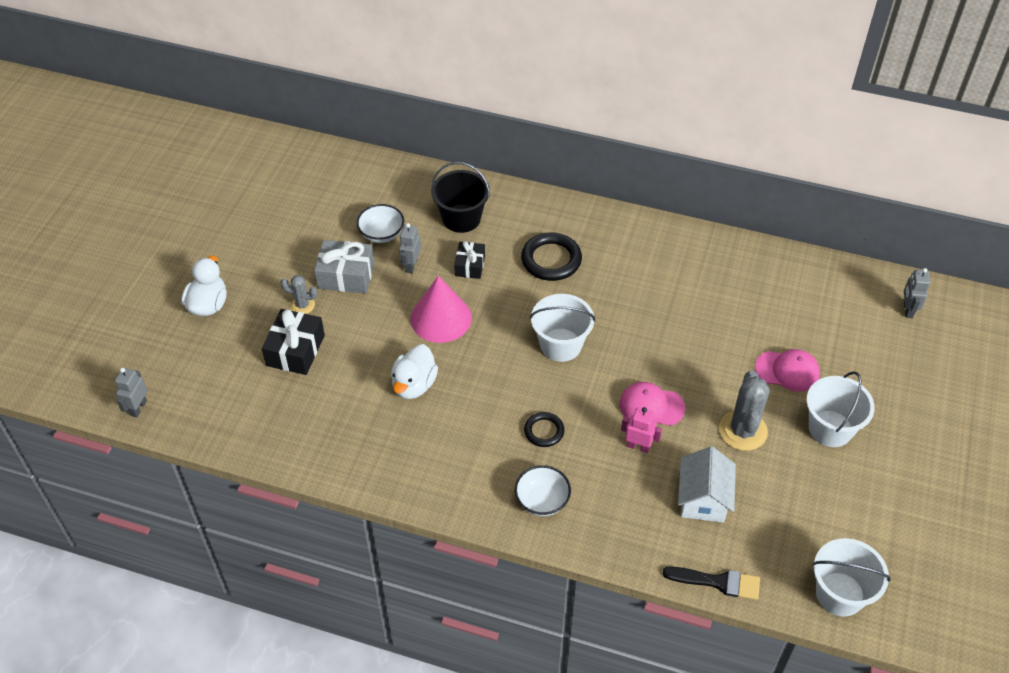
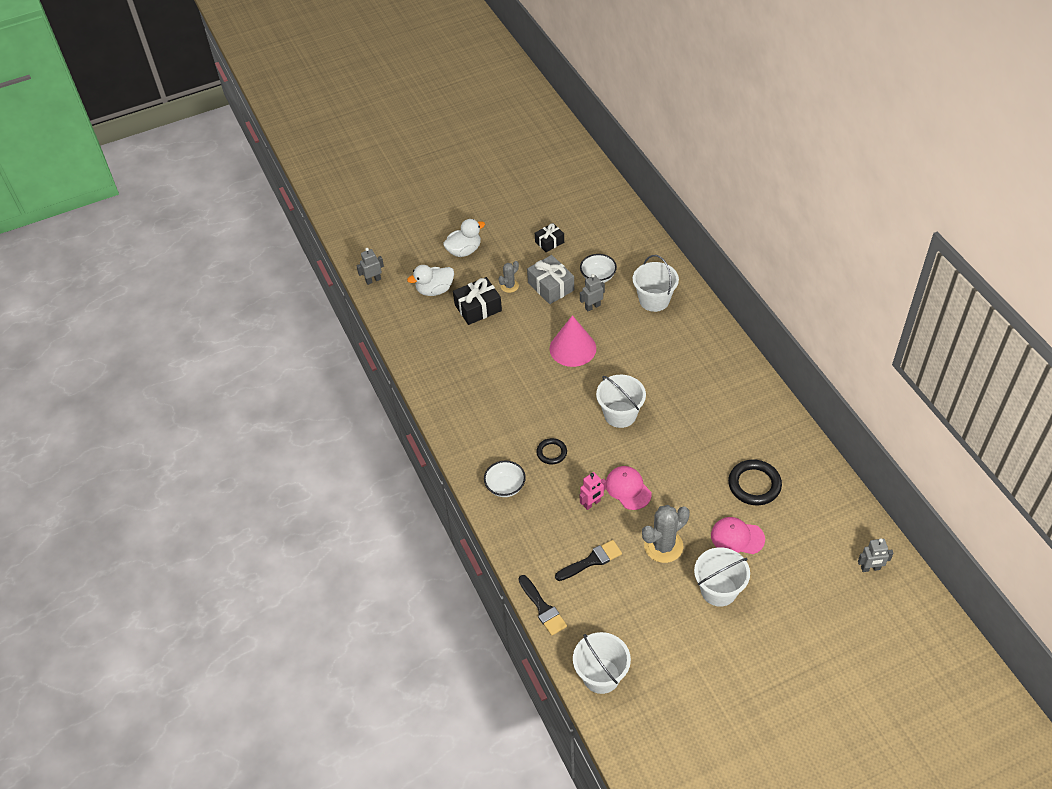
camera: 50 degrees right, 0 degrees up
(302, 305) = (509, 286): grey cactus -> grey cactus turned 75 degrees clockwise
(414, 385) = (515, 373): white duck -> white duck (435, 290)
(461, 218) = (654, 300): black bucket -> white bucket
(470, 266) = (625, 331): black gift -> black gift (549, 242)
(551, 260) = (676, 362): black ring -> black ring (754, 485)
(638, 446) = (592, 503): pink robot -> pink robot turned 75 degrees clockwise
(703, 499) = (591, 561): white house -> black brush
(787, 371) = (737, 537): pink cap -> pink cap turned 135 degrees clockwise
(907, 310) = (870, 568): grey robot -> grey robot turned 150 degrees counterclockwise

